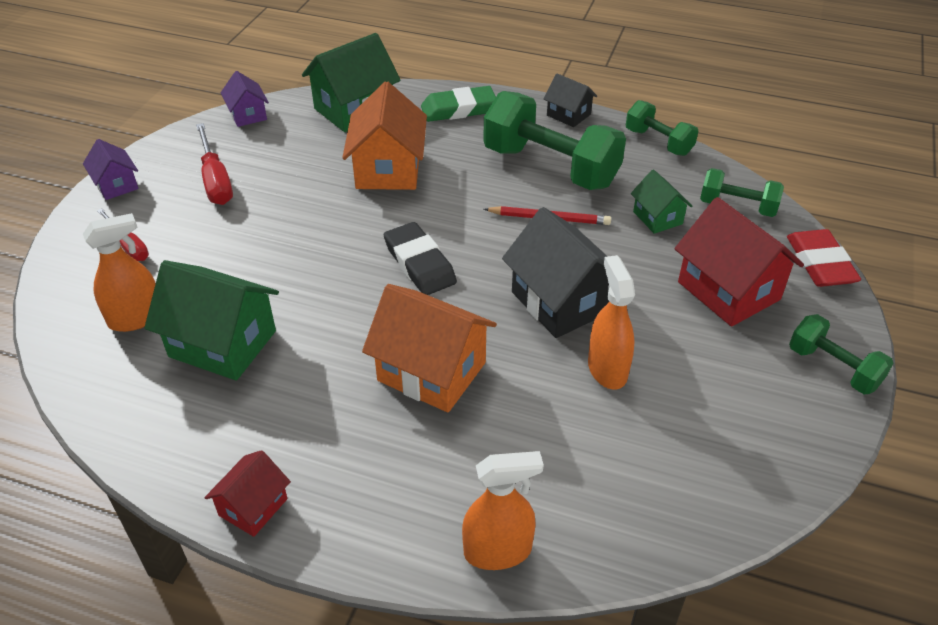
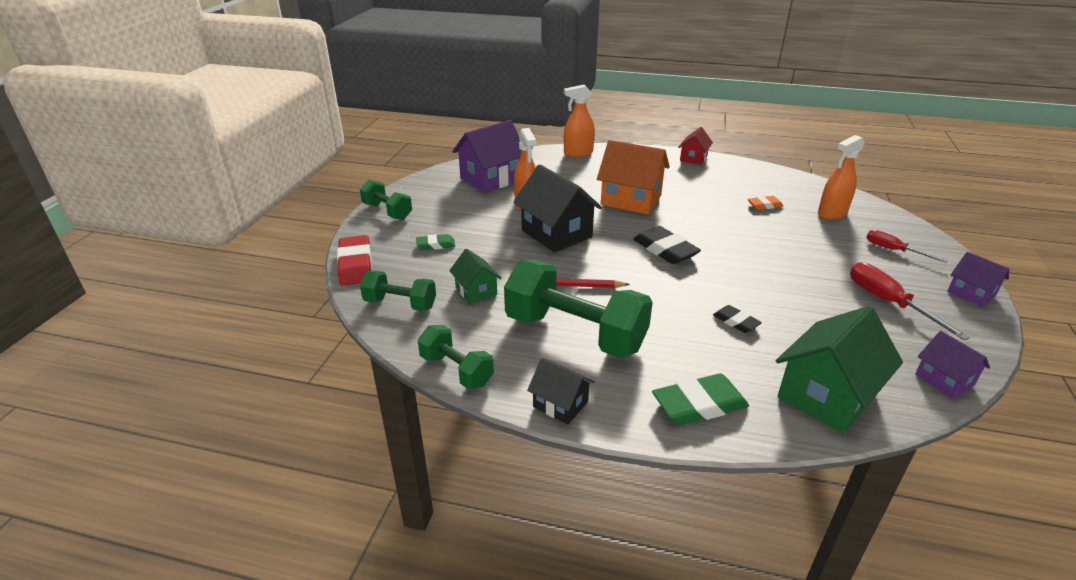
camera: 175 degrees right, 10 degrees down
(222, 344) = (764, 205): green house -> orange eraser
(388, 169) = (736, 322): orange house -> black eraser
(679, 454) = (491, 179): none -> purple house
(728, 291) = (436, 245): red house -> green eraser

